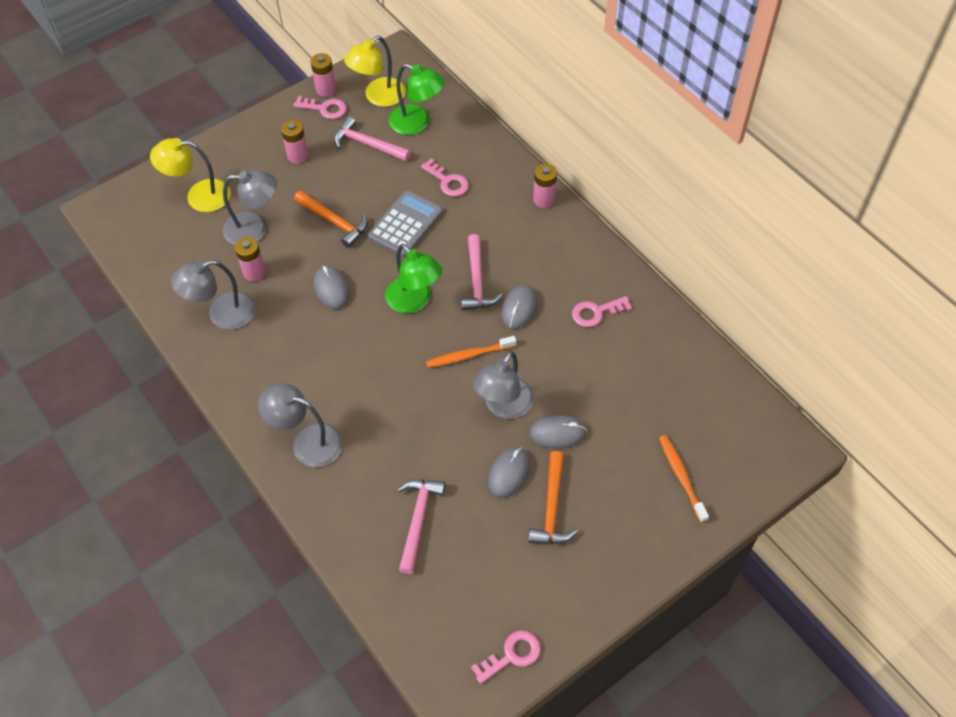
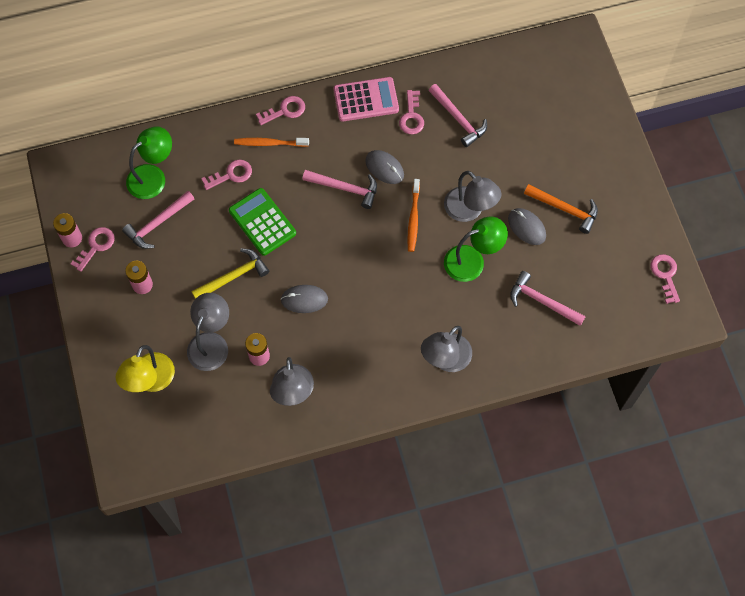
camera: 70 degrees left, 10 degrees up
(334, 222) = (233, 276): orange hammer -> yellow hammer
(378, 97) = (105, 198): yellow lamp -> none
(405, 224) = (262, 222): grey calculator -> green calculator
(414, 301) = (345, 241): green lamp -> green lamp (472, 260)
(544, 199) = (285, 111): pink battery -> pink key
(557, 433) = (506, 183): grey mouse -> none
(594, 264) = (366, 100): none -> pink calculator
(616, 358) = (458, 119): none -> pink hammer
(681, 477) = (571, 118): orange toothbrush -> orange toothbrush (269, 143)

